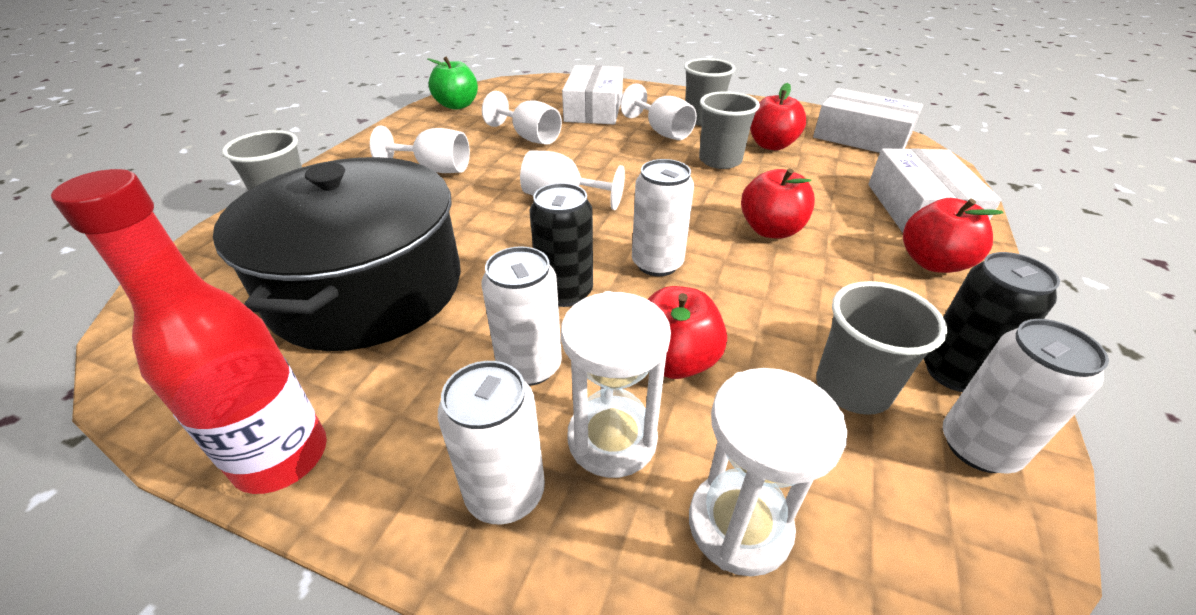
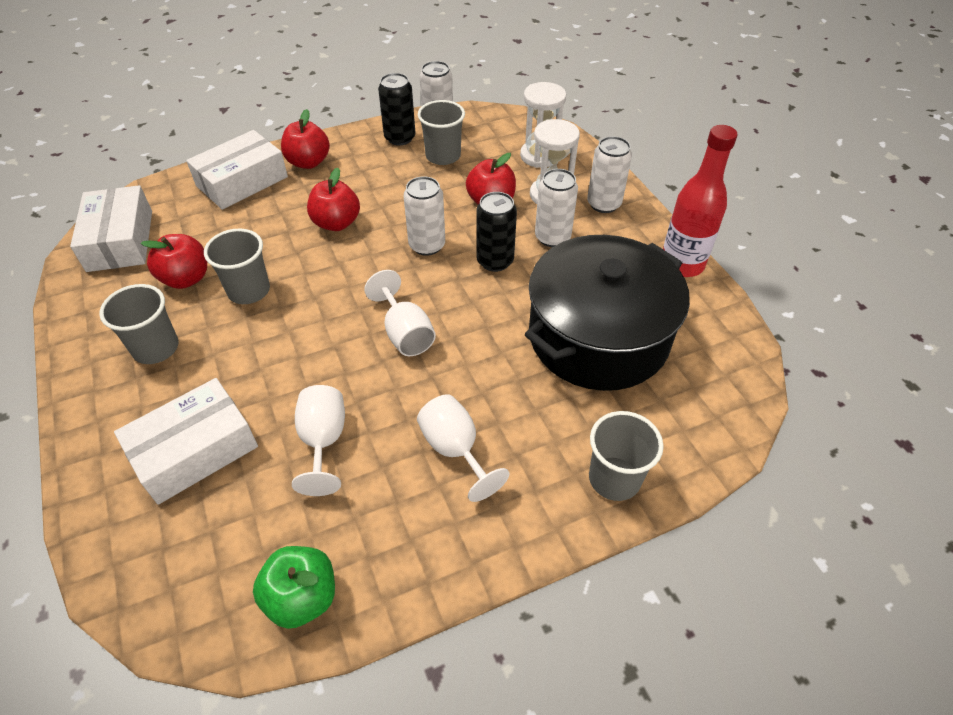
camera: 135 degrees left, 10 degrees up
(662, 132) = (216, 357): white goblet -> none

